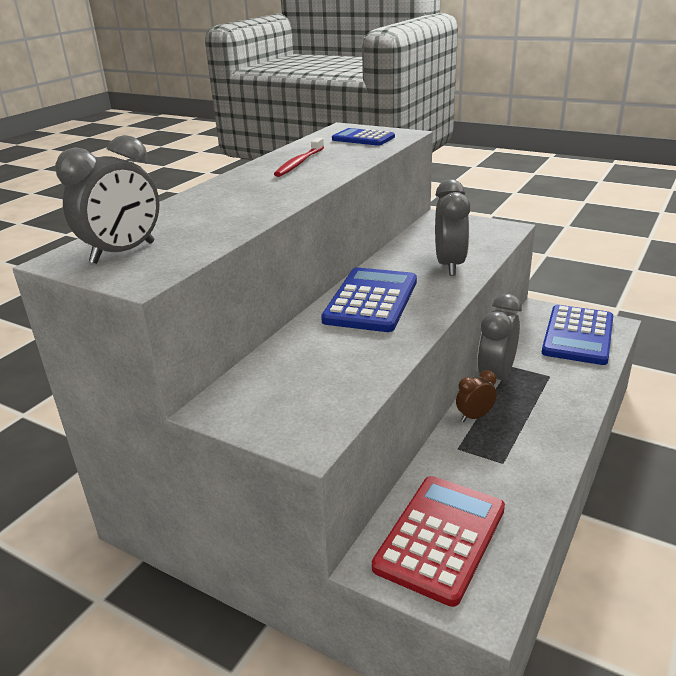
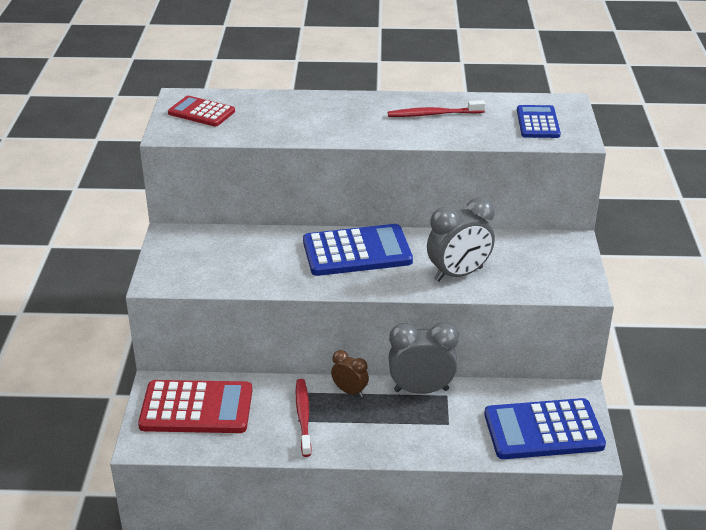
camera: 60 degrees right, 5 degrees up
(123, 253) = (201, 112): grey clock -> red calculator
(499, 457) = (303, 417): none -> red toothbrush

